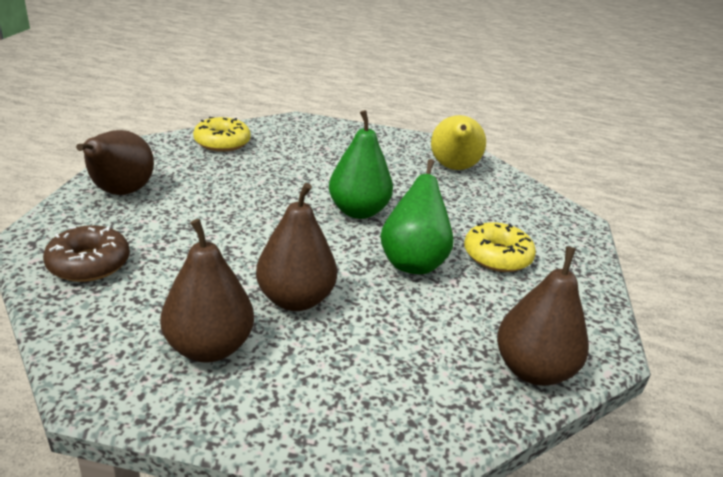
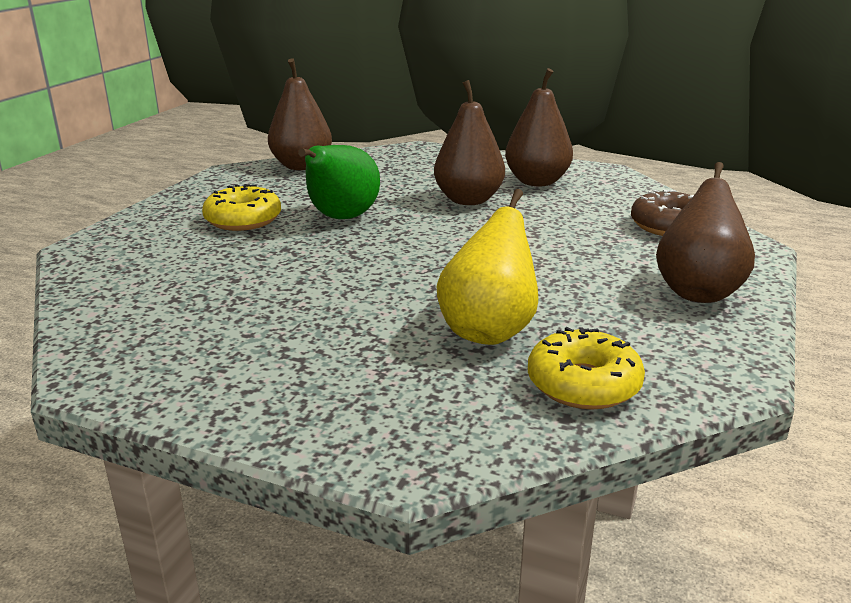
camera: 165 degrees left, 5 degrees down
(358, 211) = (372, 263): green pear -> none
(453, 168) = (161, 323): yellow pear -> yellow pear (488, 331)

